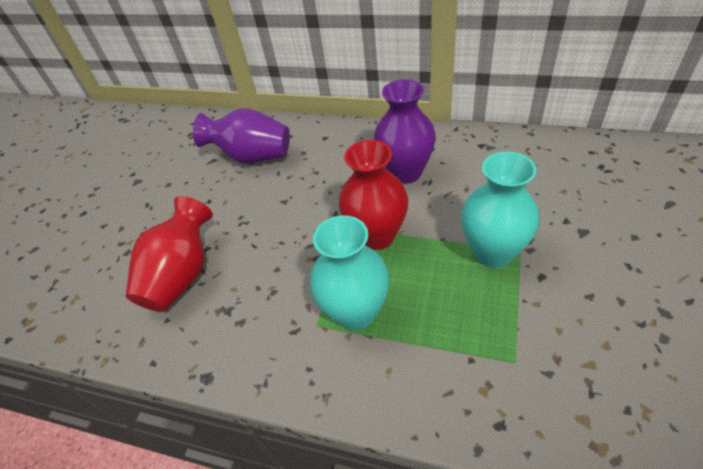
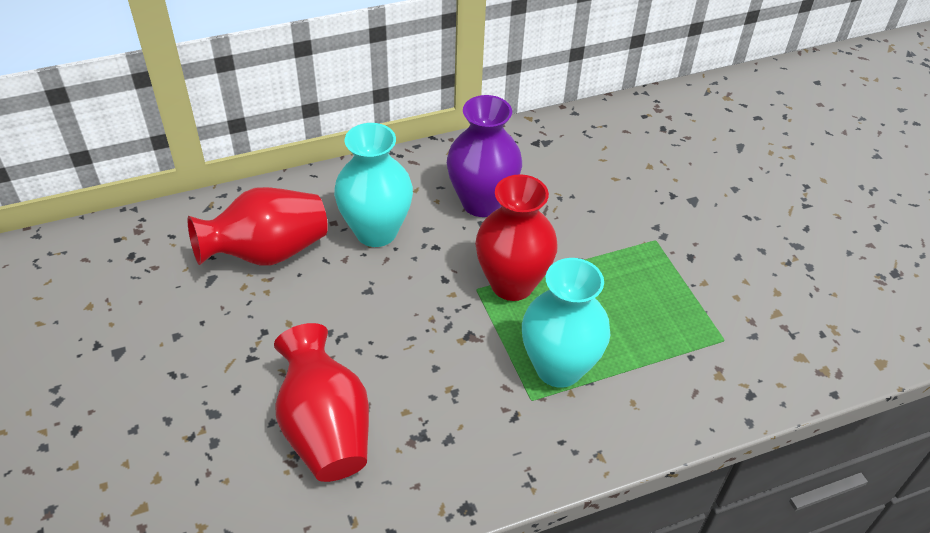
camera: 45 degrees left, 0 degrees up
(252, 156) = (267, 252): purple vase -> red vase
(492, 252) = (634, 252): turquoise vase -> turquoise vase (376, 231)

